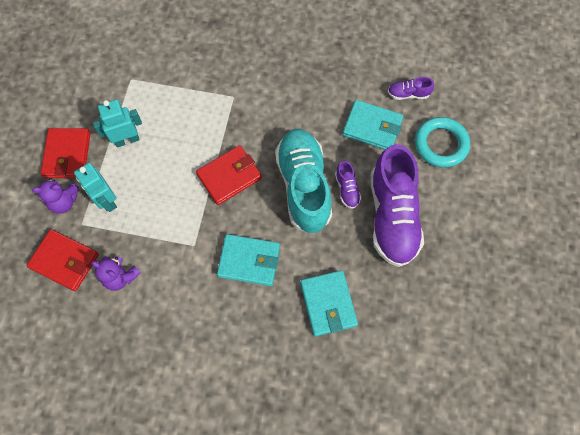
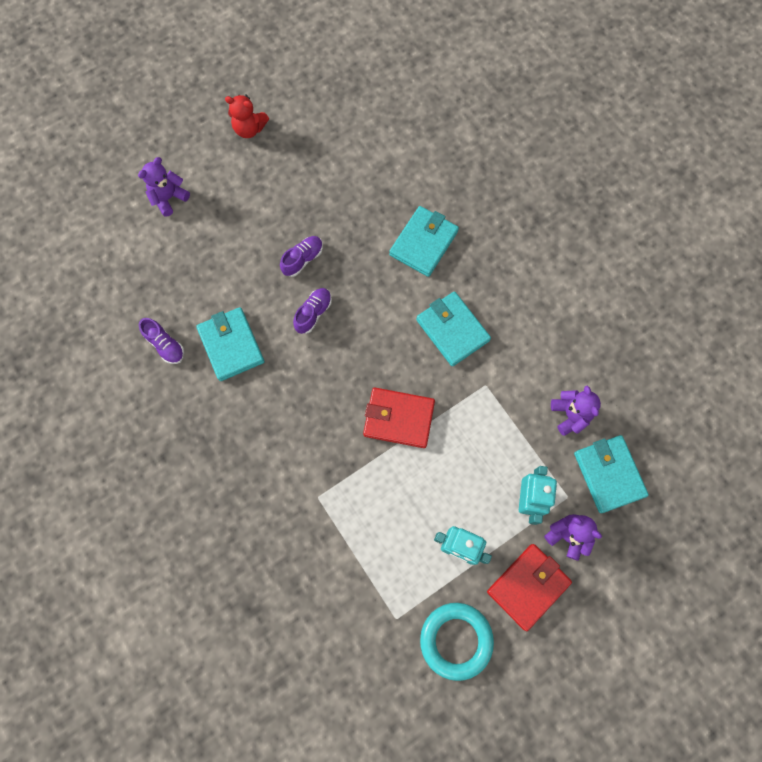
camera: 135 degrees left, 5 degrees up
(65, 261) = (609, 474): red wallet -> turquoise wallet
(303, 186) = (345, 349): turquoise shoe -> none
(392, 216) = (303, 259): purple shoe -> purple shoe, size x0.42
(441, 144) = (195, 277): turquoise ring -> turquoise ring (456, 640)
(518, 174) = (169, 198): none -> purple teddy bear
(534, 271) = (249, 129): none -> red teddy bear

